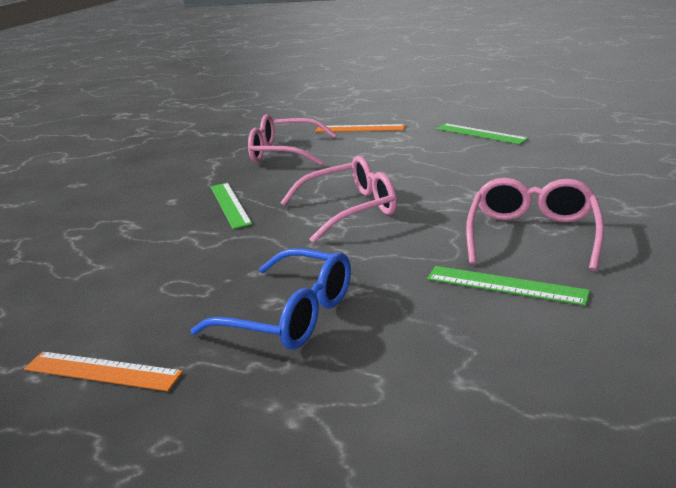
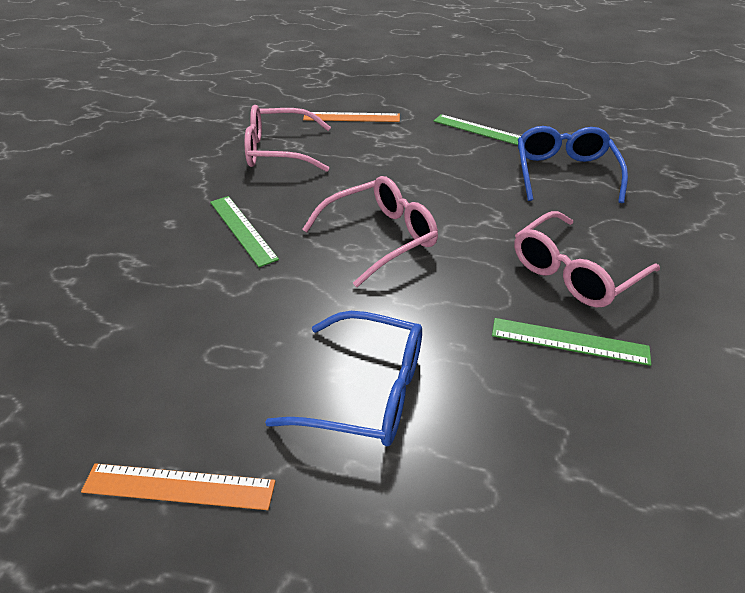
camera: 15 degrees left, 15 degrees up
(532, 234) = (574, 272): pink glasses -> pink glasses turned 135 degrees counterclockwise
(553, 162) = (564, 173): none -> blue glasses

